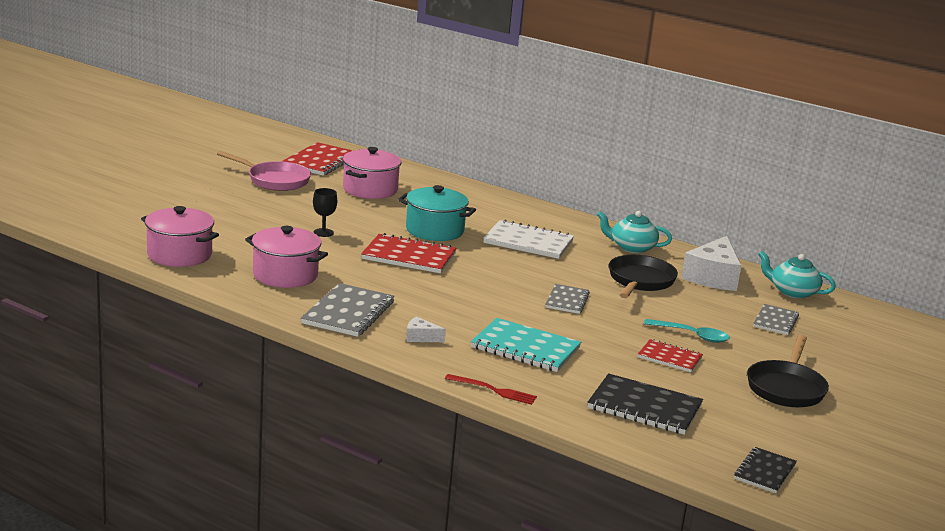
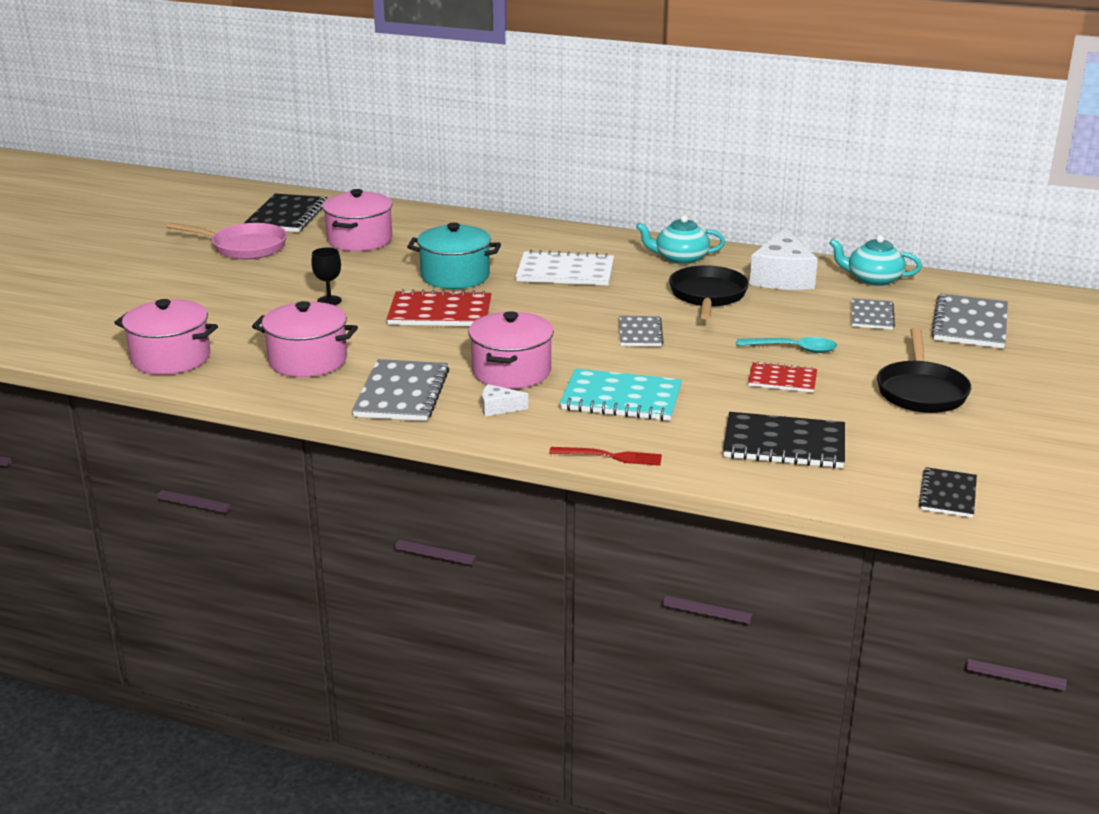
camera: 10 degrees left, 5 degrees up
(320, 161) = (287, 216): red notebook -> black notebook
(445, 312) = (511, 371): none -> pink pot
(860, 342) = (970, 324): none -> grey notebook

